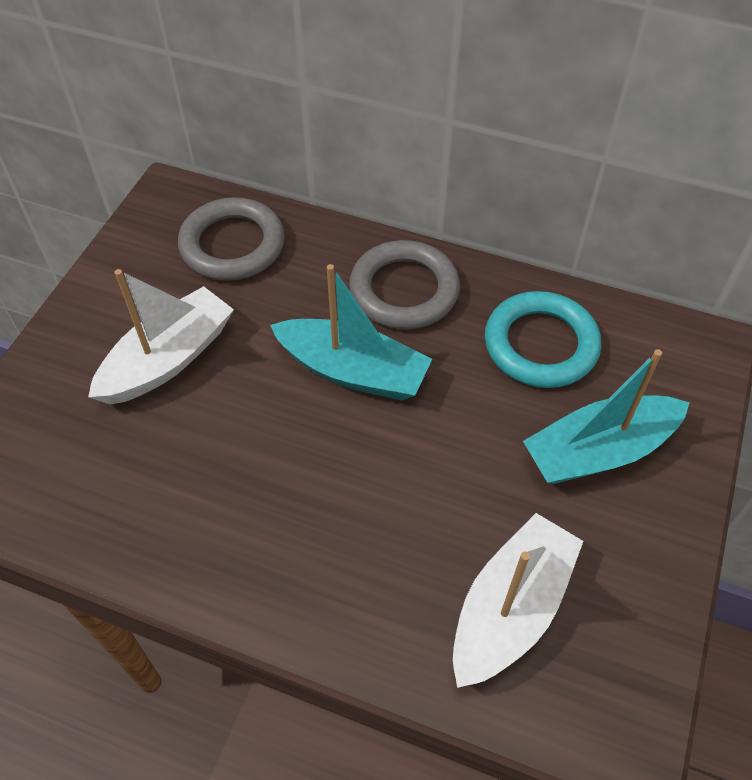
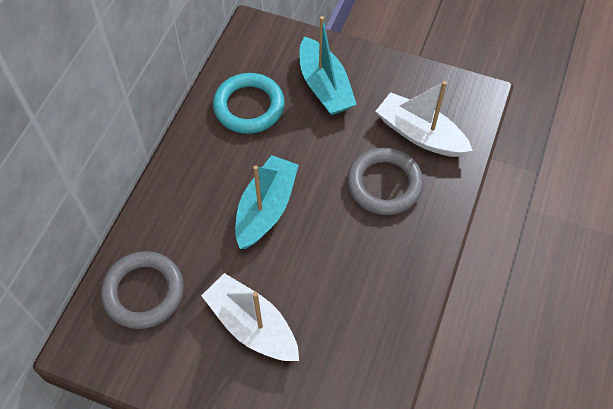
camera: 90 degrees left, 5 degrees up
(404, 290) = (199, 179): grey ring -> grey ring (384, 184)

